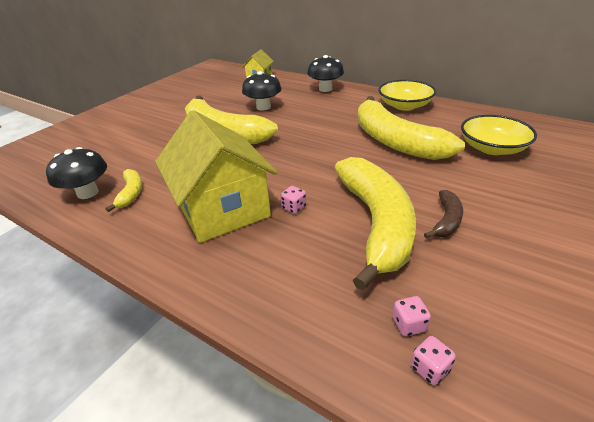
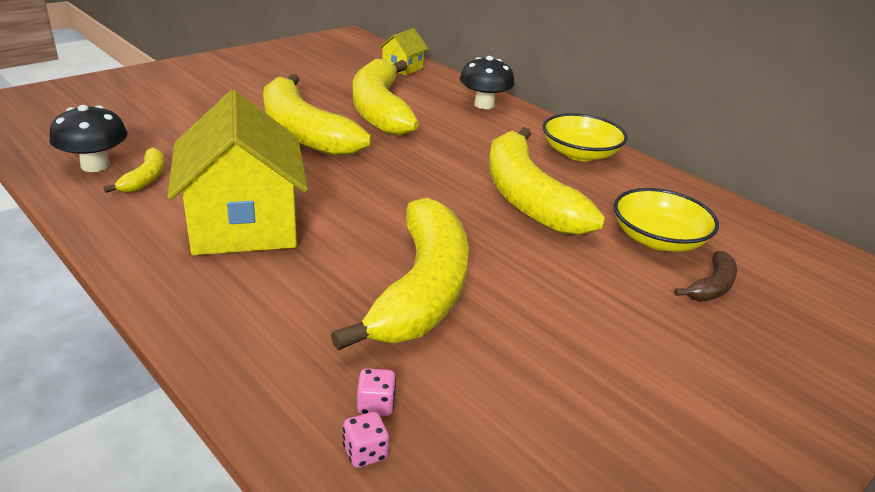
camera: 10 degrees right, 5 degrees down
(263, 107) = (380, 110): black mushroom -> yellow banana
(294, 207) = (331, 245): pink dice -> none
(446, 220) = (516, 310): brown banana -> brown banana (712, 286)

